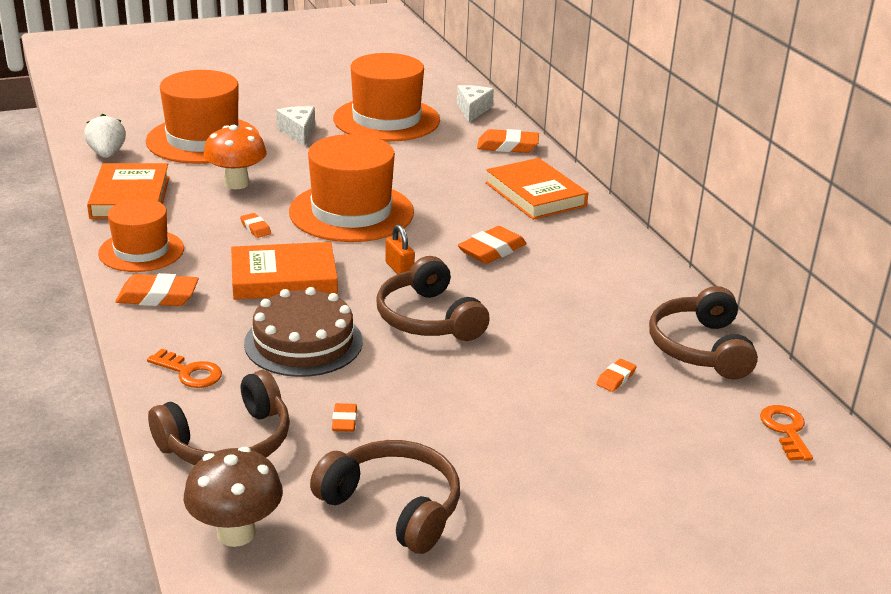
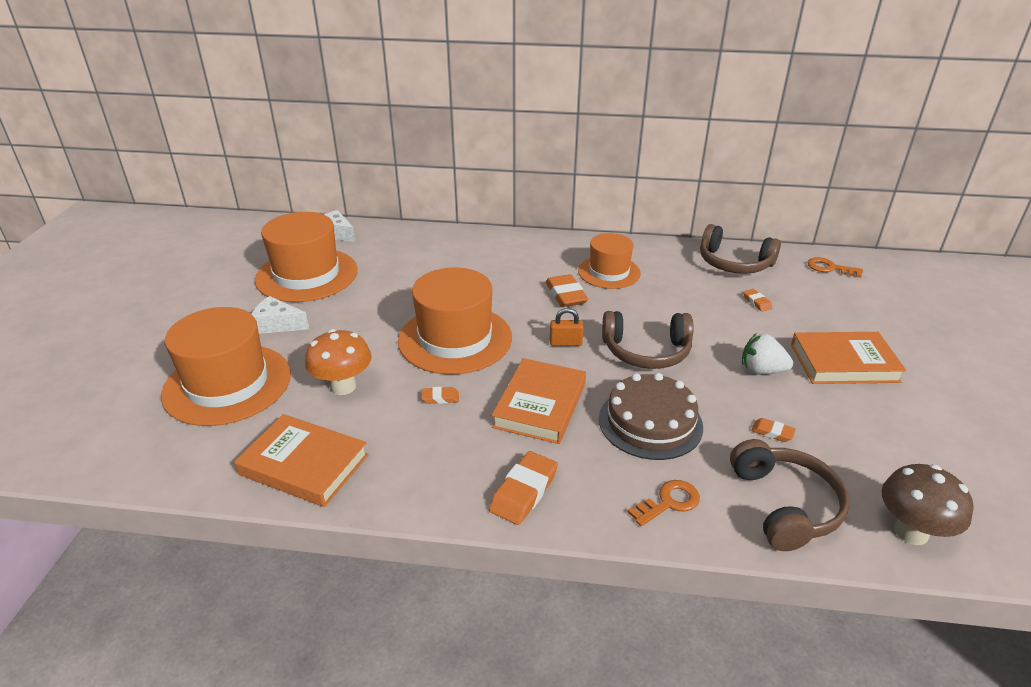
camera: 60 degrees left, 5 degrees up
(107, 154) = (183, 460): white strawberry -> white strawberry (761, 370)
(141, 251) = (426, 483): orange hat -> orange hat (609, 272)
(393, 507) = (886, 439): brown headphones -> none
(507, 146) = (413, 239): orange eraser -> none
(535, 194) = (498, 253): orange book -> orange book (844, 363)

